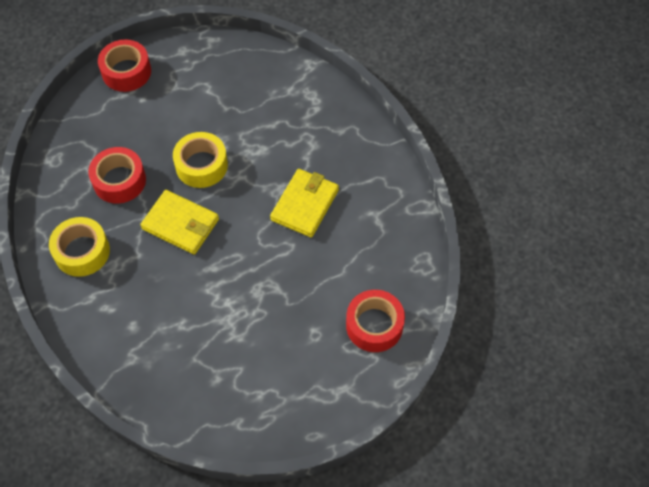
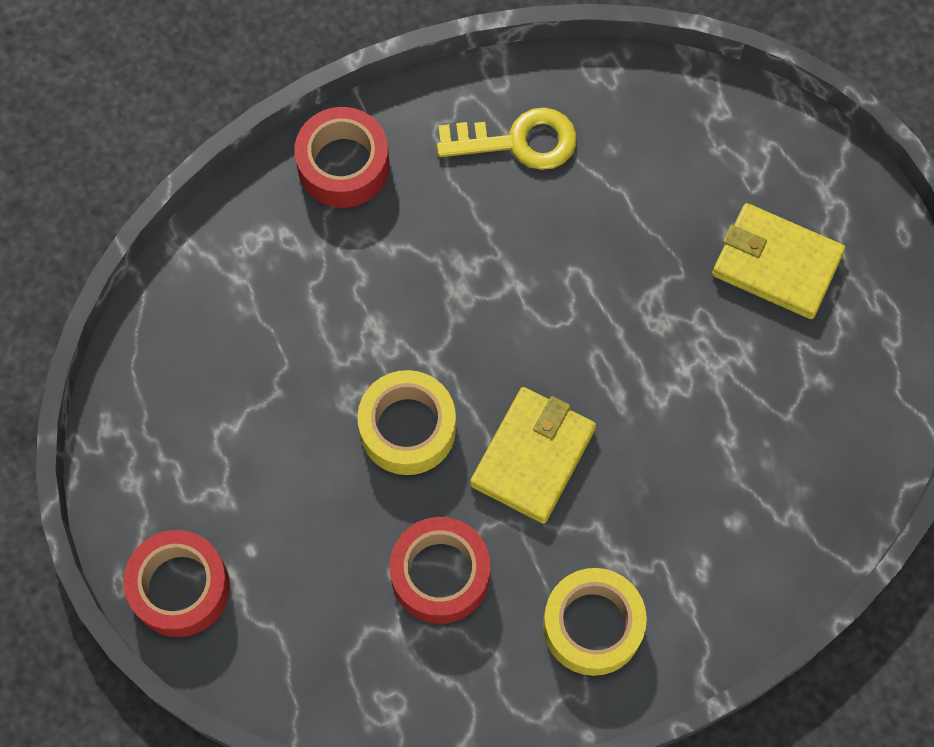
camera: 90 degrees left, 10 degrees up
(305, 205) = (491, 250): yellow wallet -> yellow wallet (777, 264)
(373, 219) = (518, 141): none -> yellow key
(374, 325) = (715, 144): red tape -> red tape (343, 165)

